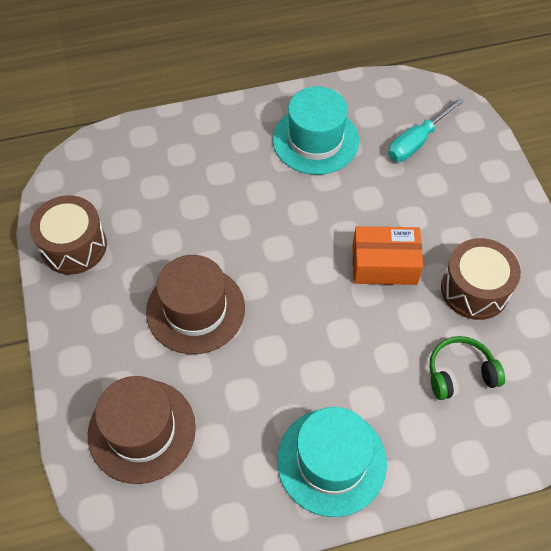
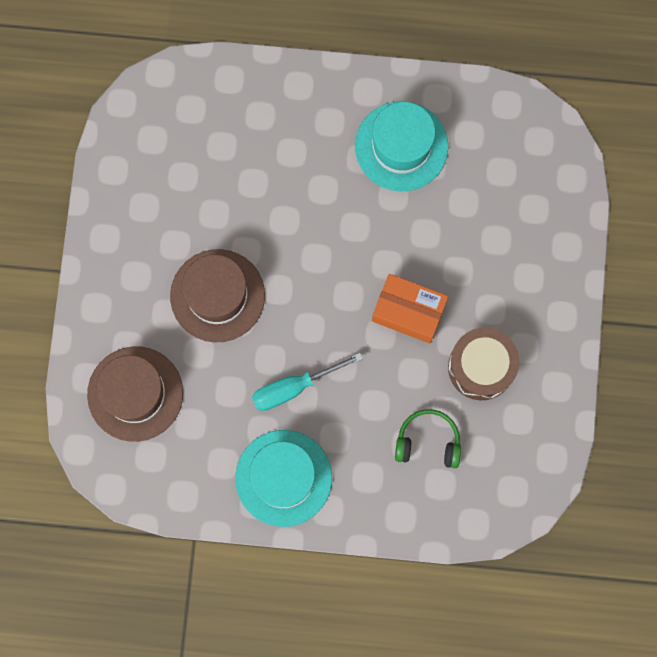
camera: 20 degrees right, 20 degrees up
(74, 246) = (126, 188): brown drum -> none
(417, 142) = (504, 184): turquoise screwdriver -> turquoise screwdriver (294, 387)

